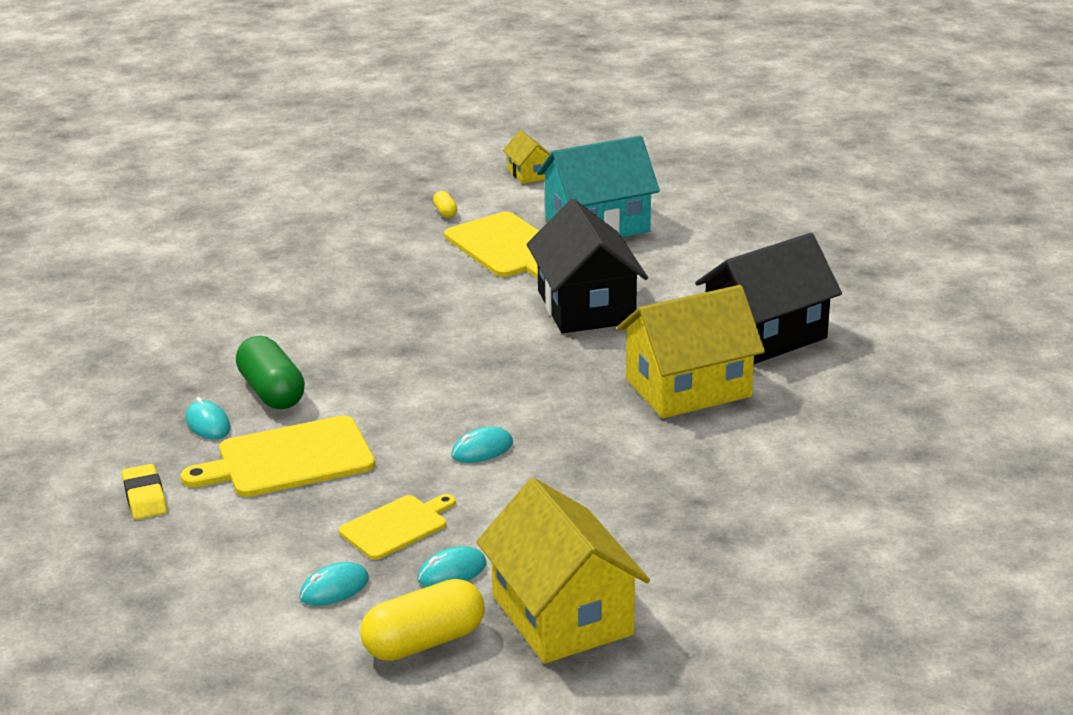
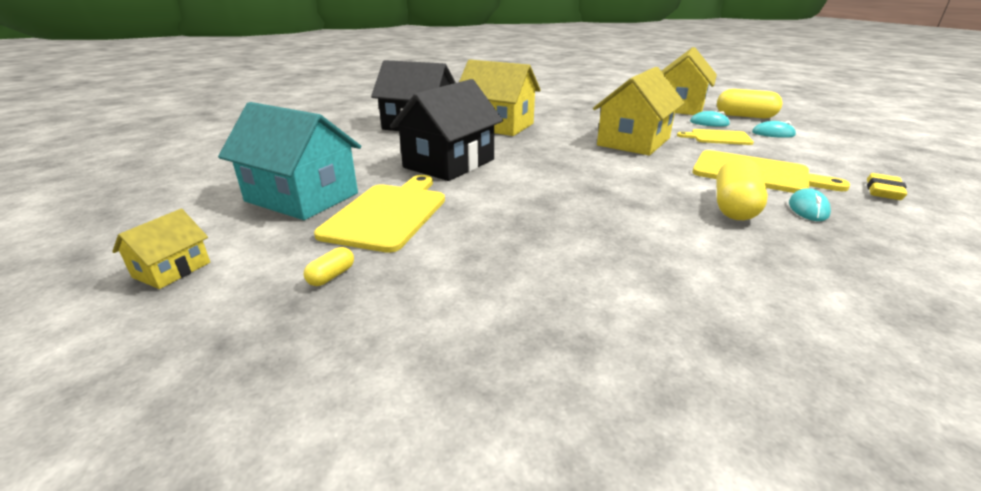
camera: 130 degrees left, 0 degrees up
(271, 392) = (734, 207): green capsule -> yellow capsule
(482, 449) = (634, 142): turquoise mouse -> yellow house

